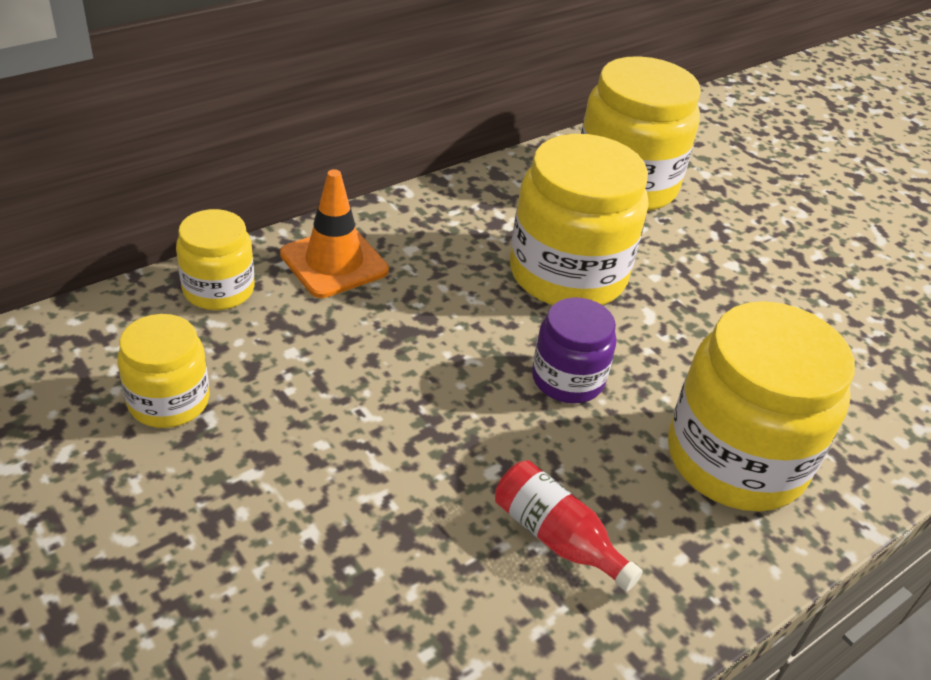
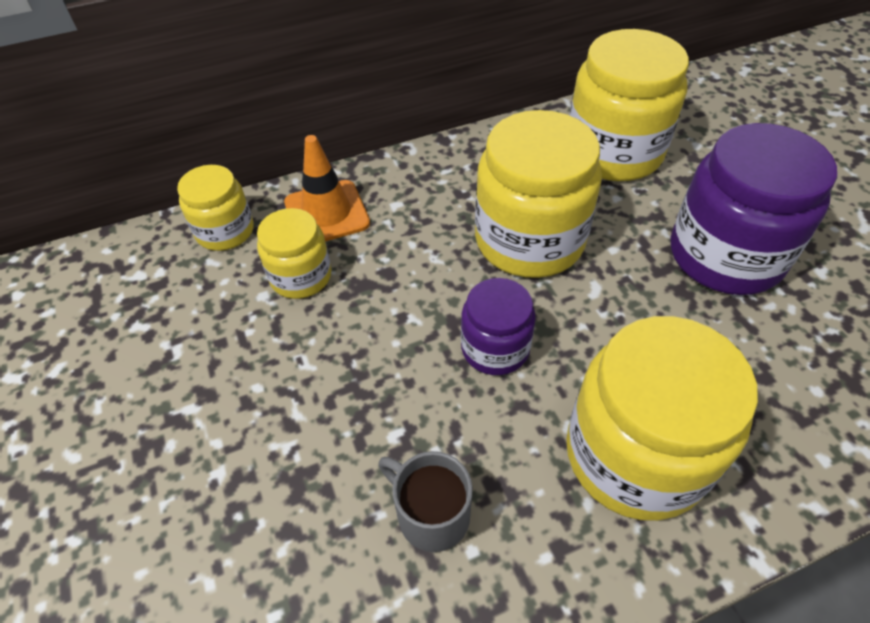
camera: 20 degrees right, 10 degrees up
(169, 401) = (150, 331): yellow jar -> yellow jar (301, 276)
(556, 537) = (431, 514): red bottle -> grey mug
(764, 274) = (725, 255): none -> purple jar

